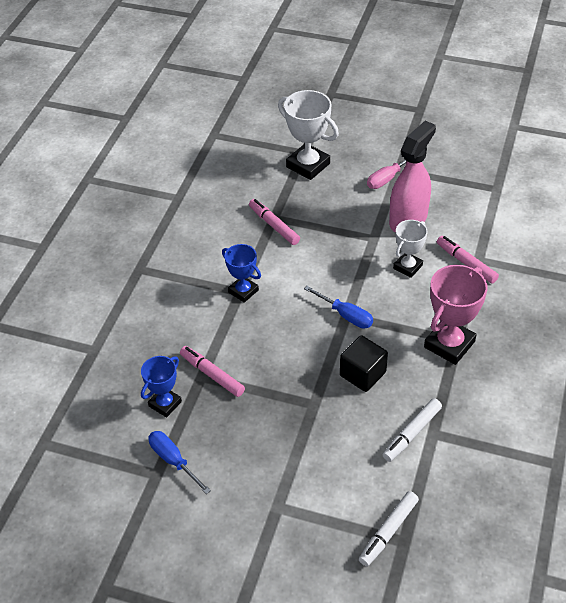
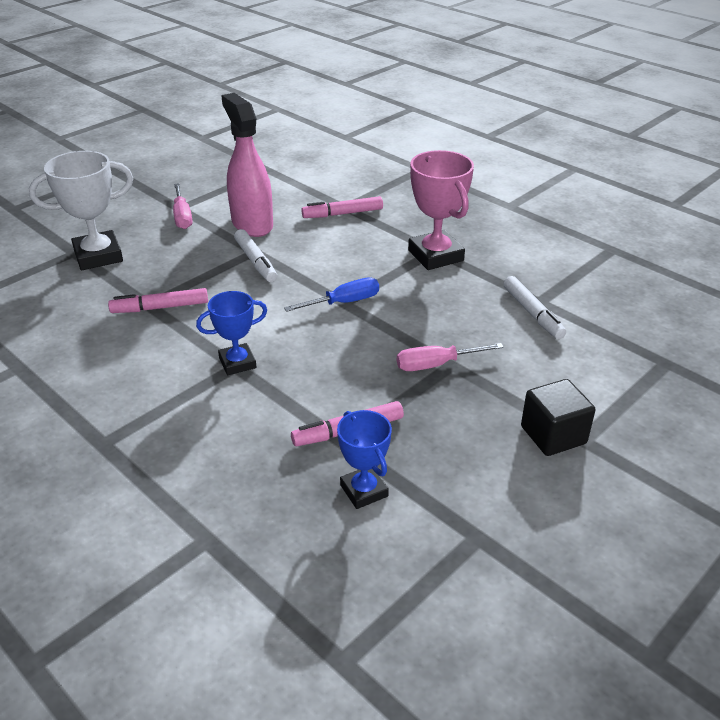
camera: 65 degrees left, 10 degrees down
(173, 460) = (464, 512): blue screwdriver -> none
(307, 395) = (435, 365): none -> pink screwdriver
(362, 374) = (433, 318): black cube -> black cube (553, 435)
(388, 532) = (650, 369): white marker -> white marker (256, 261)
(407, 267) = (314, 245): white trophy -> none

